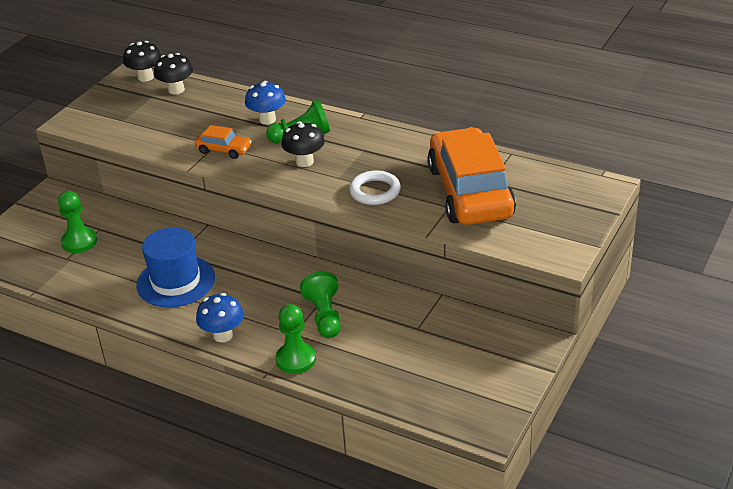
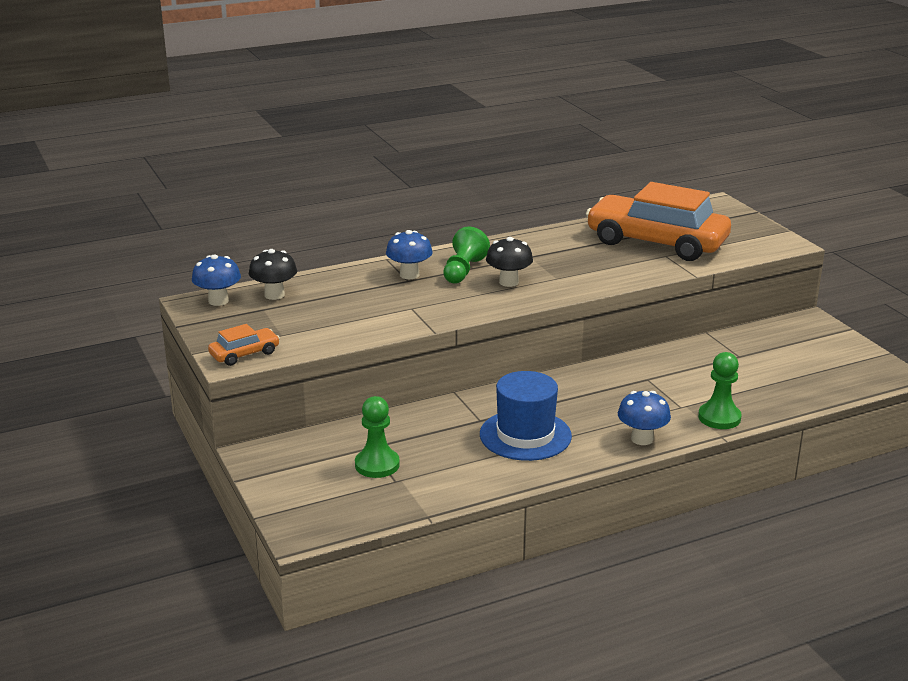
camera: 55 degrees left, 10 degrees down
(145, 77) = (218, 301): black mushroom -> blue mushroom
(224, 150) = (428, 307): orange car -> orange car (244, 354)
(324, 316) = (674, 386): green pawn -> none
(375, 191) = (601, 272): white ring -> none

